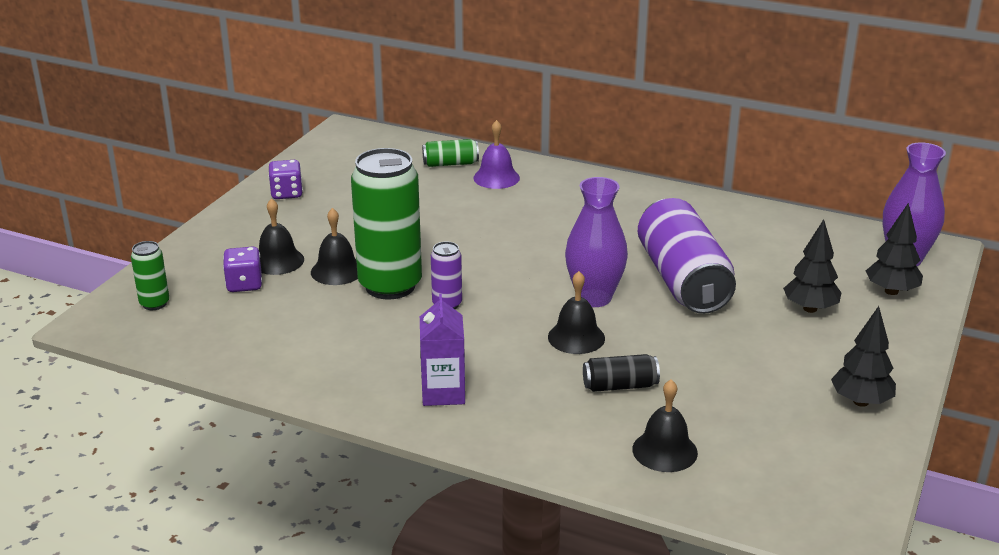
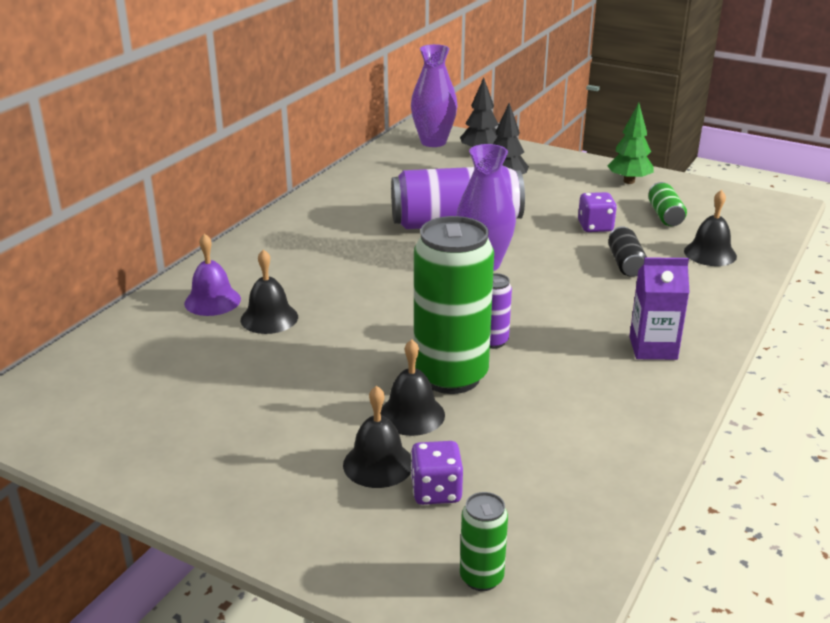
camera: 85 degrees left, 0 degrees up
(286, 193) = (181, 463): purple dice -> purple dice (595, 227)
(450, 164) = (159, 329): green can -> green can (665, 215)
(576, 337) = (552, 277): black bell -> black bell (269, 318)
(861, 401) = (629, 181): black tree -> green tree

